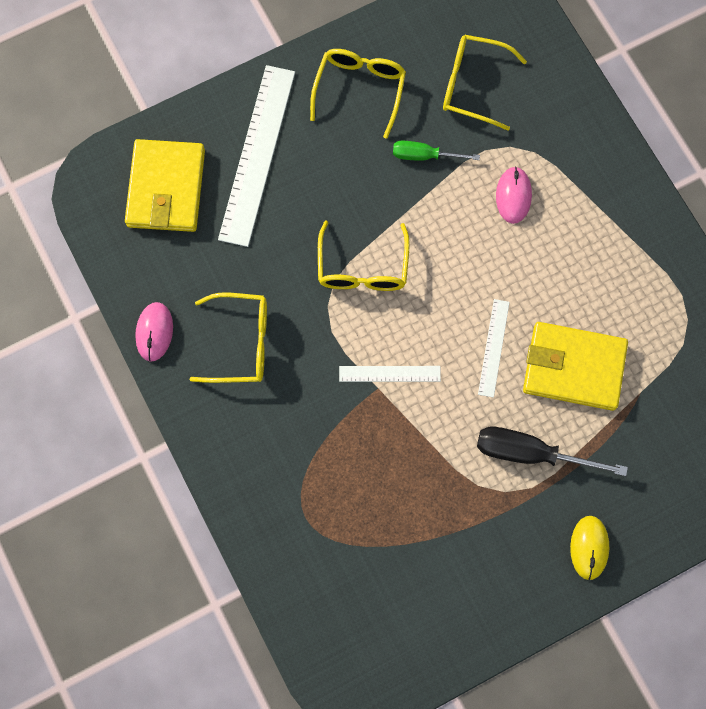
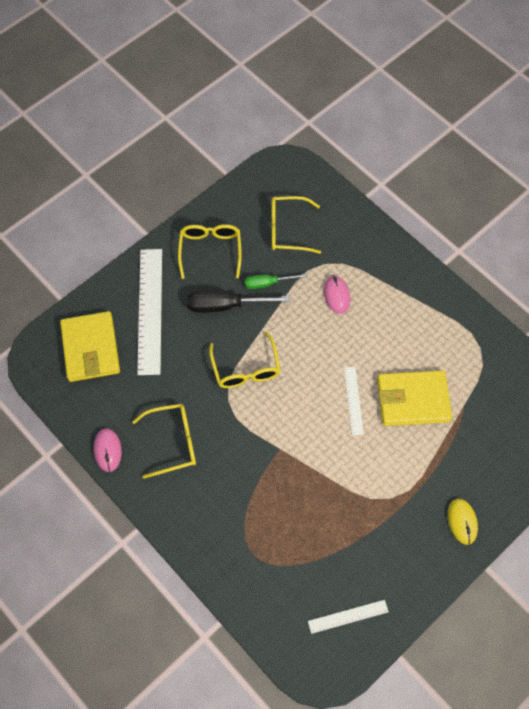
camera: 15 degrees left, 10 degrees down
(389, 373) = (285, 436): white ruler -> white ruler (348, 616)
(530, 453) = (401, 466): black screwdriver -> black screwdriver (225, 306)

